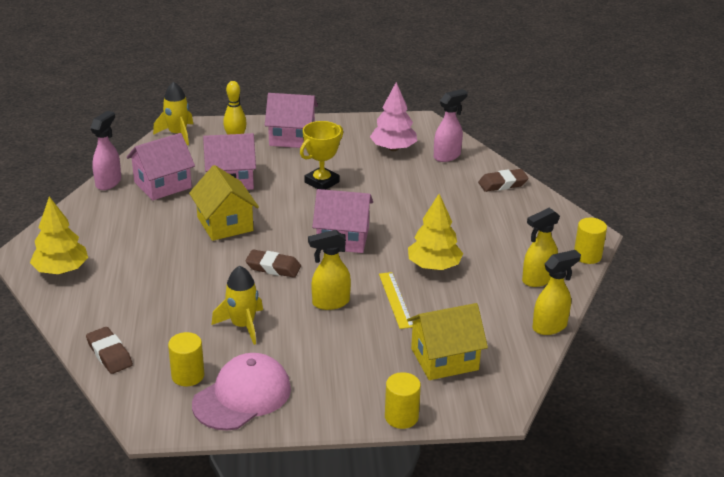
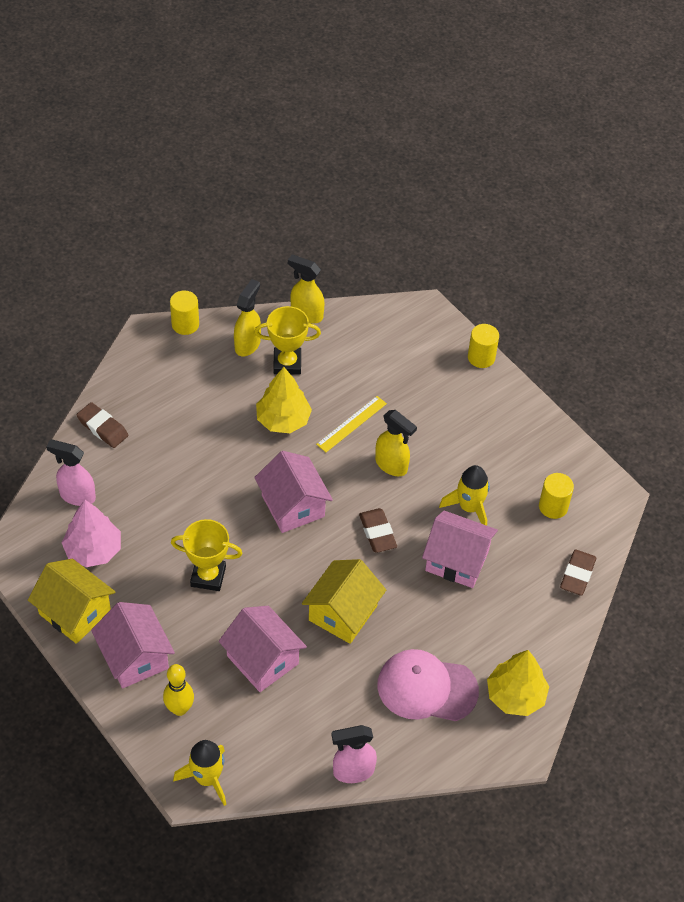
camera: 125 degrees left, 20 degrees up
(162, 185) = (319, 716): pink house -> pink house (457, 560)
(242, 396) = (543, 459): pink cap -> pink cap (426, 688)
(444, 359) = (399, 360): yellow house -> yellow house (75, 612)
(496, 292) = (287, 364): none -> yellow trophy
(537, 279) = (248, 344): yellow spray bottle -> yellow spray bottle turned 90 degrees counterclockwise

